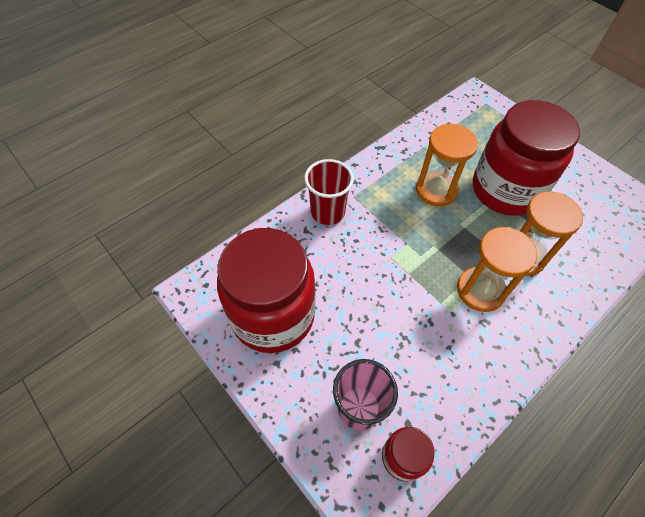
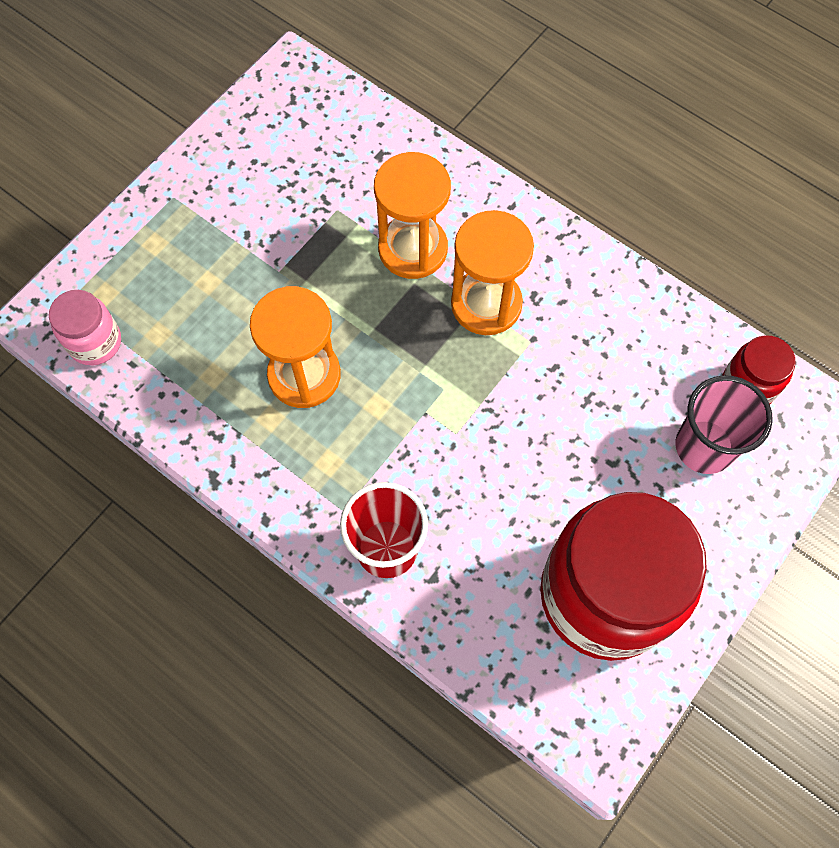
camera: 100 degrees left, 10 degrees up
(461, 110) = (95, 342): none -> pink jar
(505, 190) = (285, 269): red jar -> none

